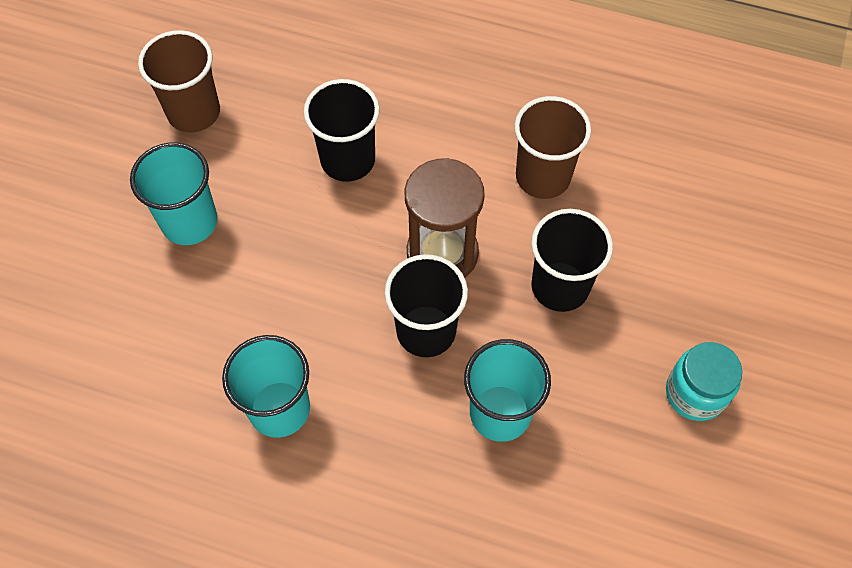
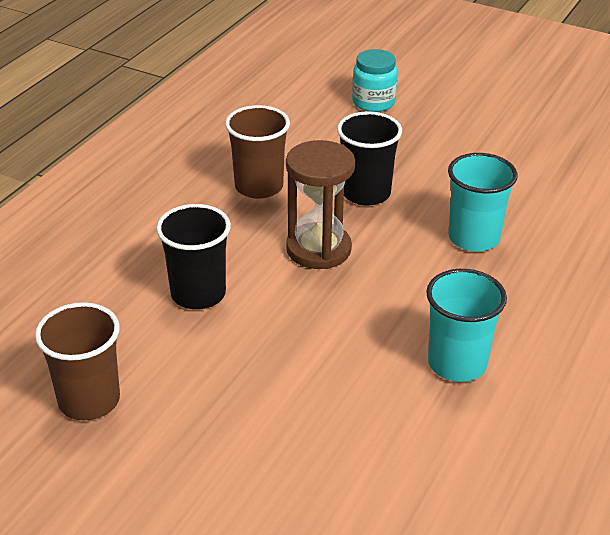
camera: 80 degrees left, 25 degrees down
(189, 222) = (233, 413): turquoise cup -> none
(426, 331) = (393, 267): black cup -> none
(695, 393) = (467, 149): turquoise jar -> turquoise jar (373, 102)

